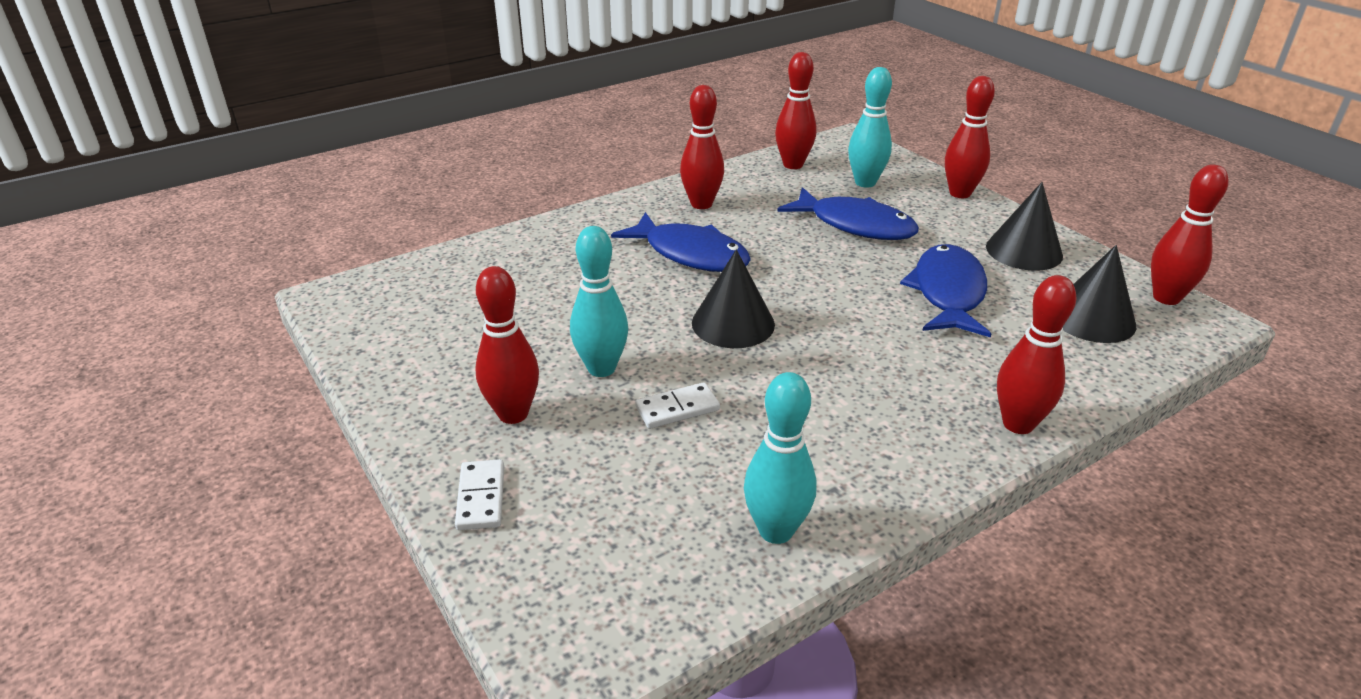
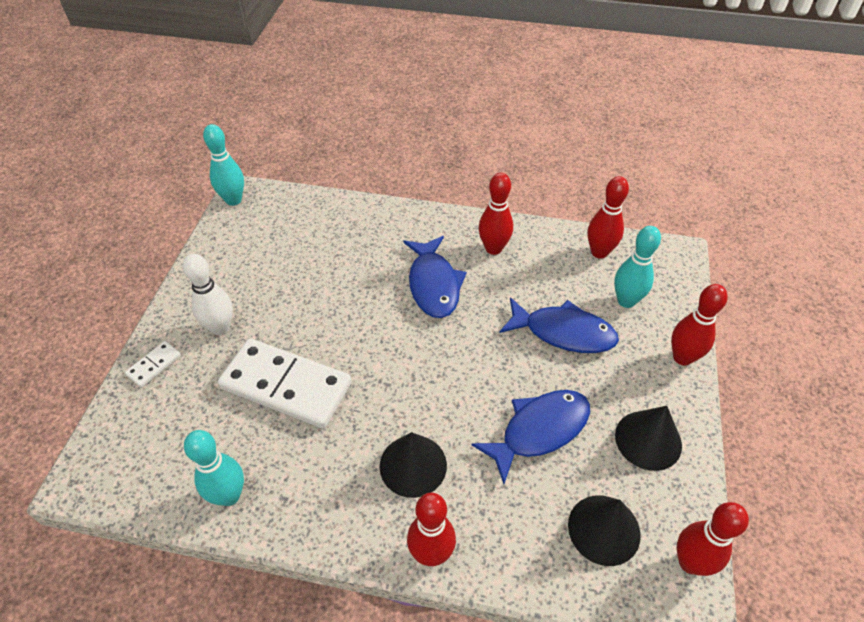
camera: 45 degrees right, 15 degrees up
(513, 414) = (220, 328): red bowling pin -> white bowling pin
(601, 368) = (288, 331): turquoise bowling pin -> turquoise bowling pin (233, 200)
(677, 408) = (286, 385): white domino -> white domino, size x2.35
(733, 323) = (386, 352): black cone -> black cone (413, 465)
(855, 225) = (563, 332): blue fish -> blue fish turned 60 degrees counterclockwise

